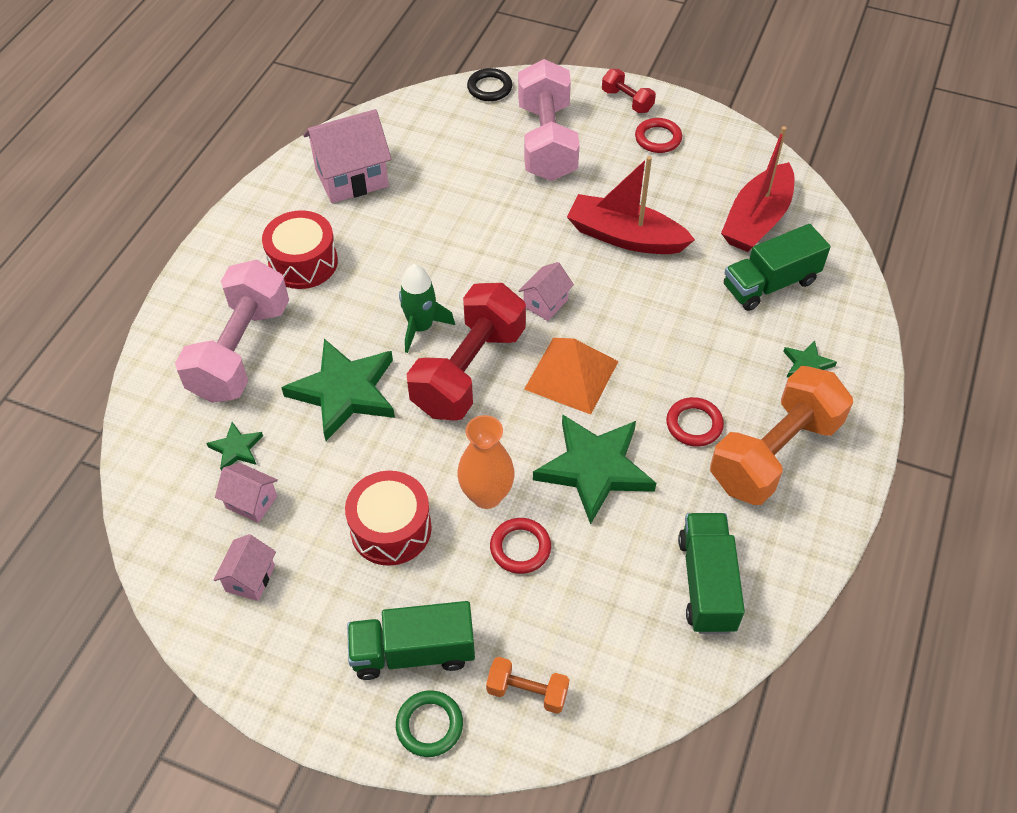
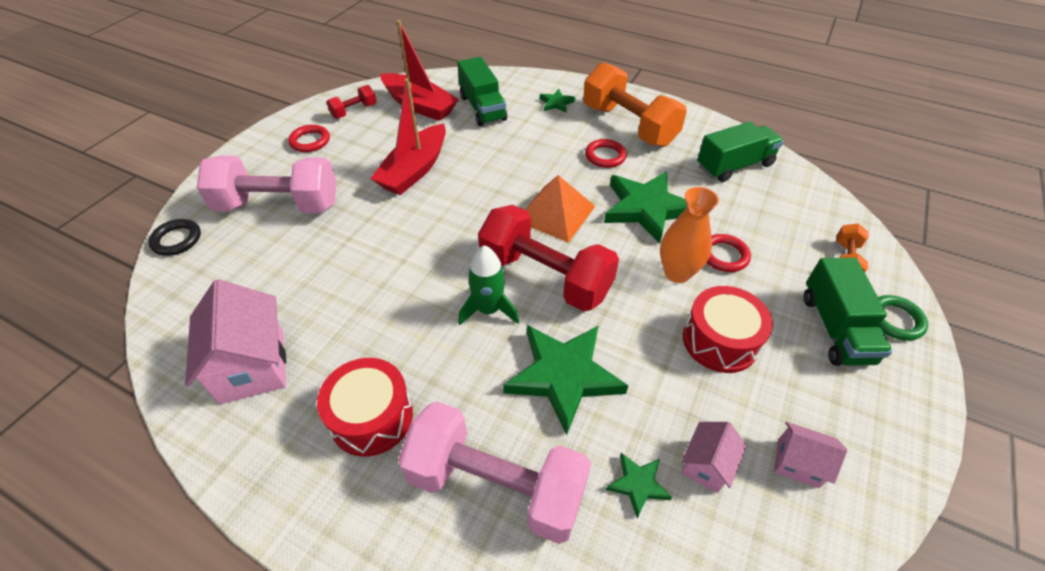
camera: 85 degrees left, 5 degrees down
(545, 303) = (476, 222): pink house -> none
(627, 101) = (254, 153): red dumbbell -> red dumbbell (354, 111)
(706, 583) = (734, 166): green truck -> green truck turned 150 degrees clockwise

